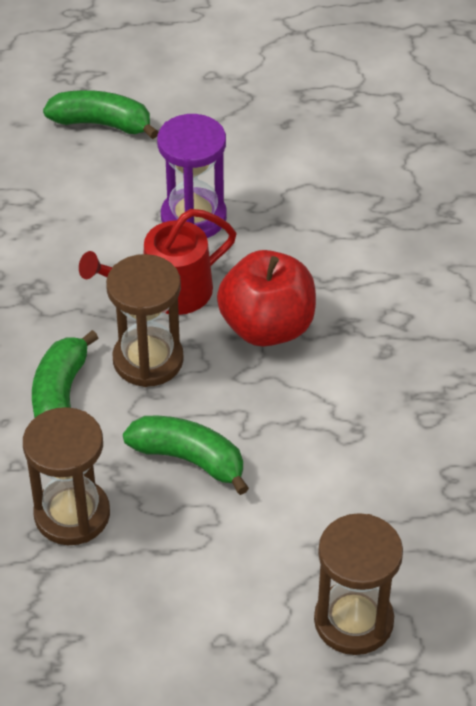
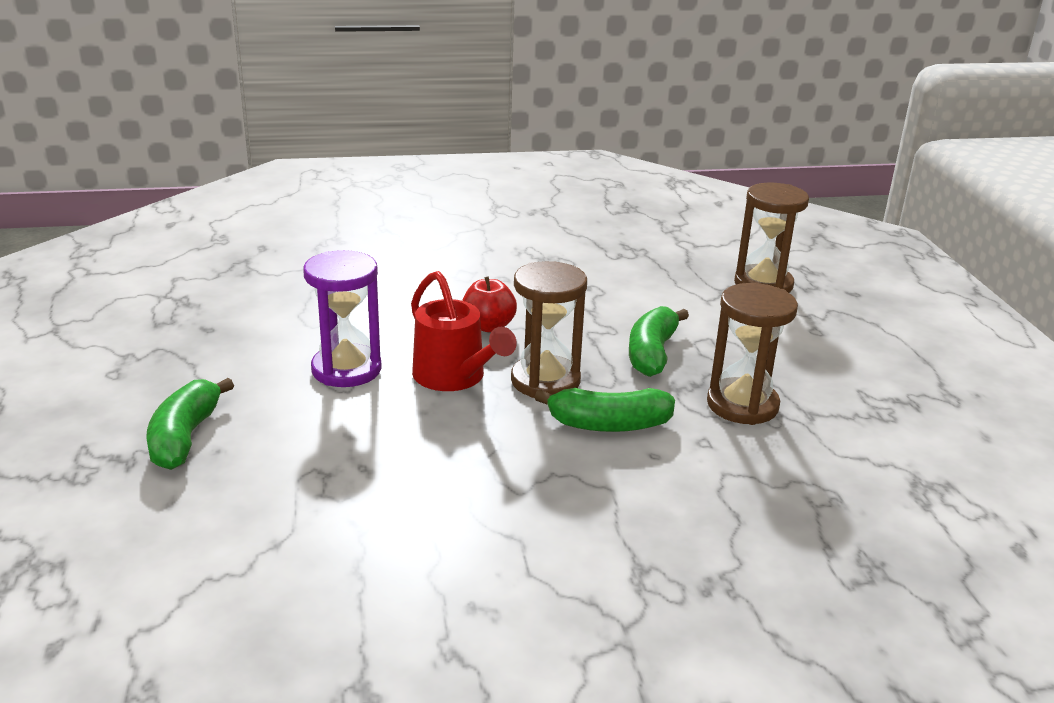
camera: 100 degrees left, 20 degrees down
(267, 327) = (488, 326): red apple -> red apple, size x0.61

